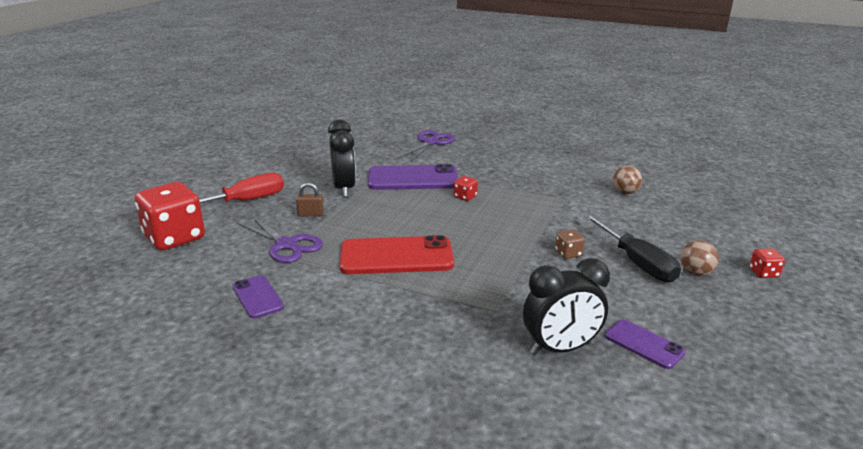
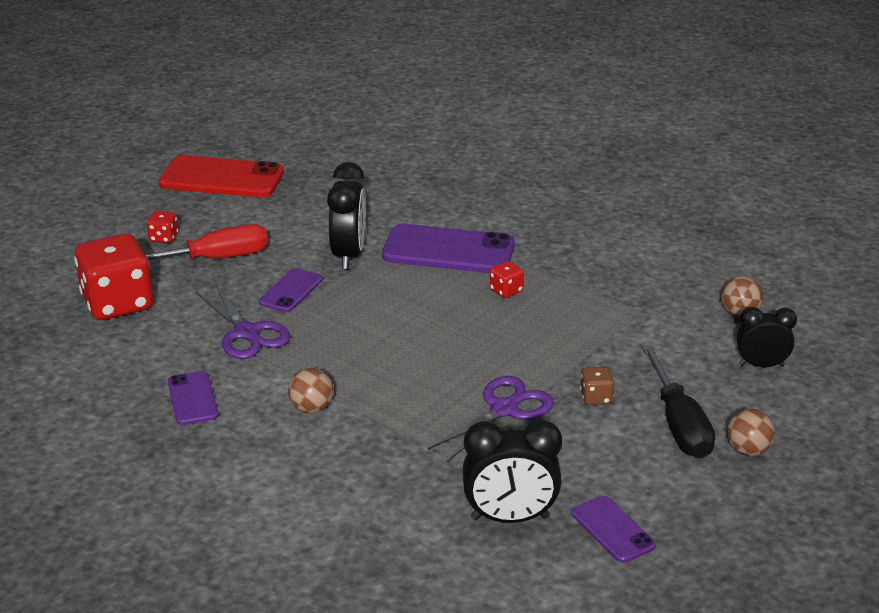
camera: 15 degrees right, 5 degrees up
(310, 214) = (291, 291): brown padlock -> purple phone
(360, 290) = (311, 408): none -> brown ball
(396, 256) = (374, 369): red phone -> red phone (222, 178)
(431, 142) = (504, 187): purple scissors -> purple scissors (504, 409)
(662, 219) = (761, 365): none -> black clock
(763, 273) = (841, 465): red dice -> red dice (163, 238)

